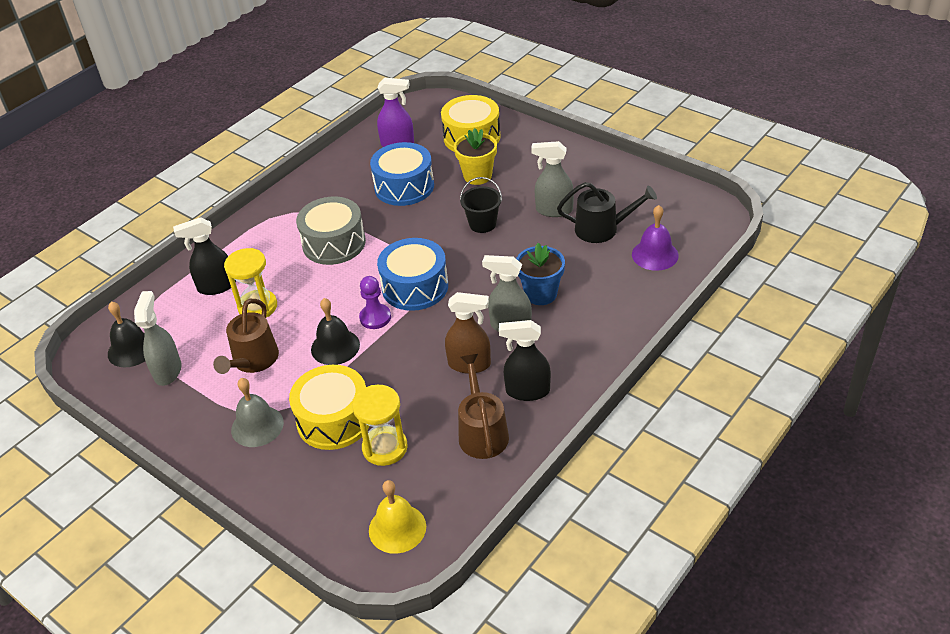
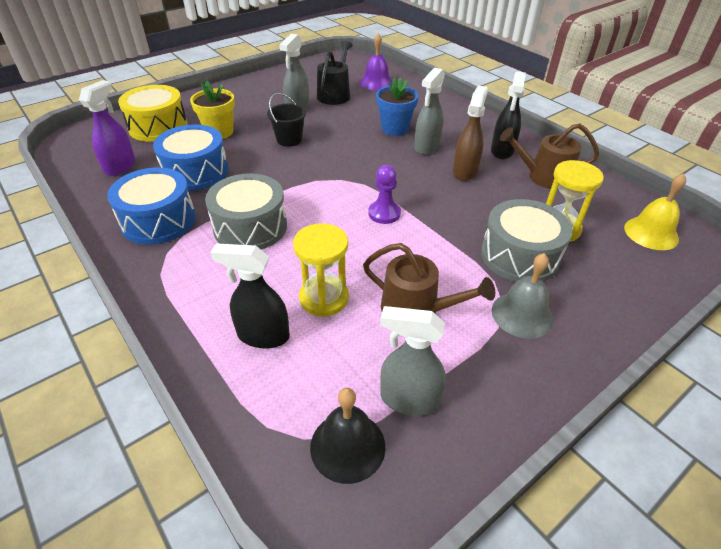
camera: 80 degrees left, 0 degrees up
(216, 286) = (263, 335): black spray bottle -> black spray bottle turned 105 degrees clockwise
(334, 420) = (519, 256): yellow drum -> grey drum
(335, 347) = (416, 244): black bell -> none
(415, 287) = (352, 185): blue drum -> blue drum (158, 220)

